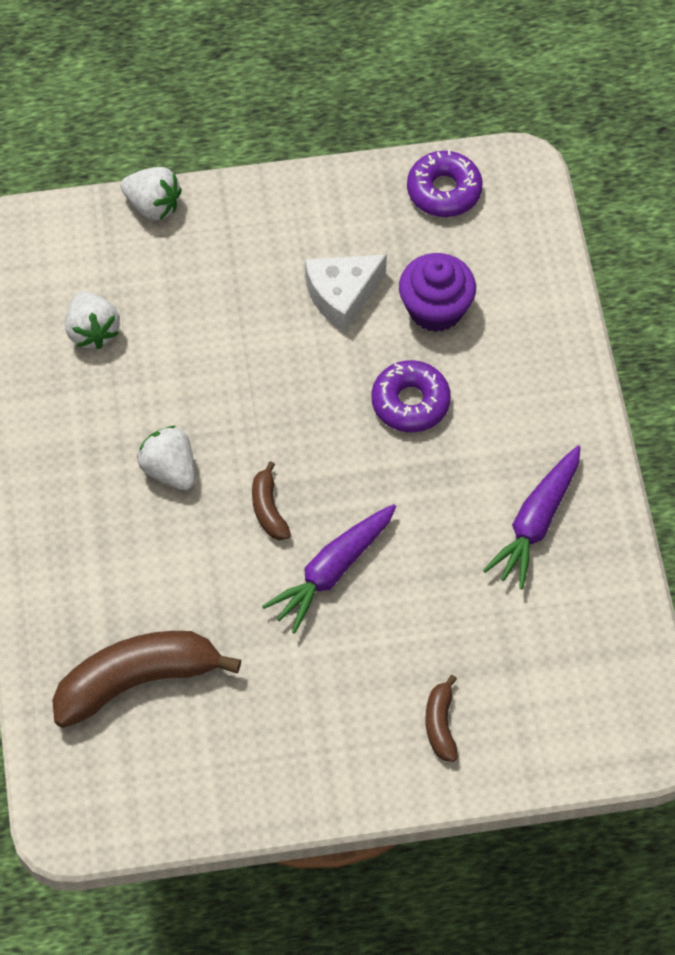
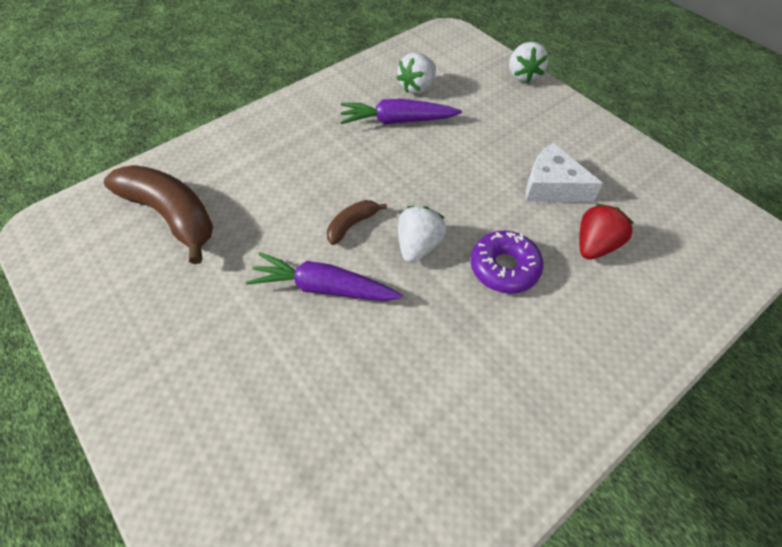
camera: 60 degrees right, 5 degrees down
(170, 470) = (347, 161): white strawberry -> white strawberry (418, 246)
(436, 309) = (594, 245): purple cupcake -> red strawberry
(440, 724) = (215, 443): brown banana -> none
(444, 191) = (690, 204): purple donut -> none
(536, 523) = (466, 420): purple carrot -> purple carrot (397, 121)

